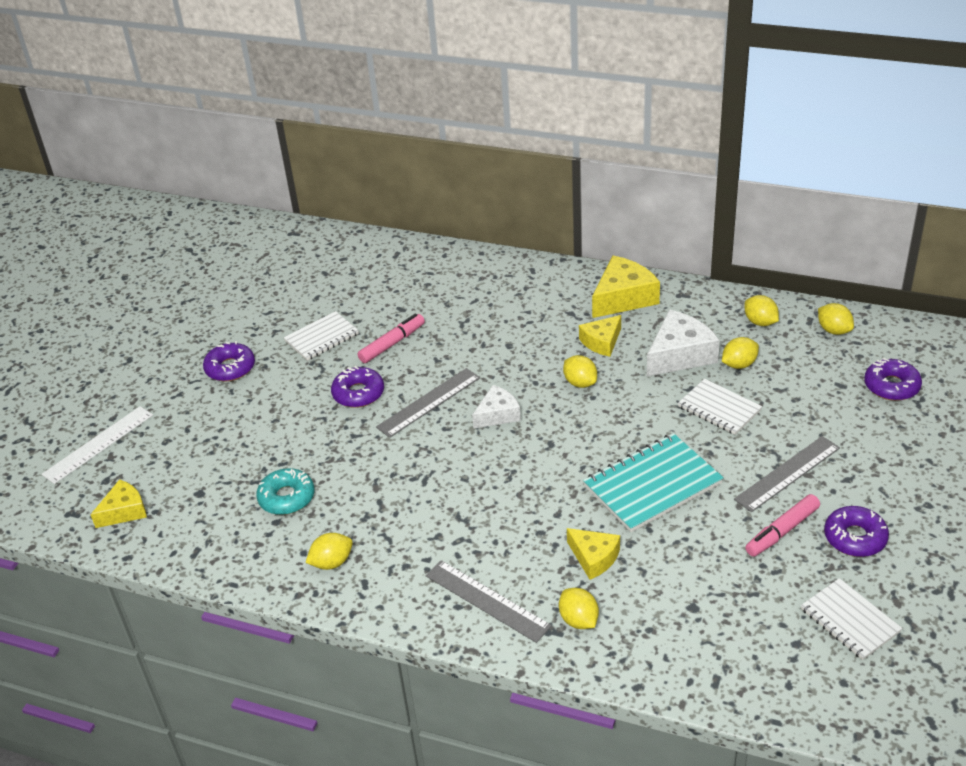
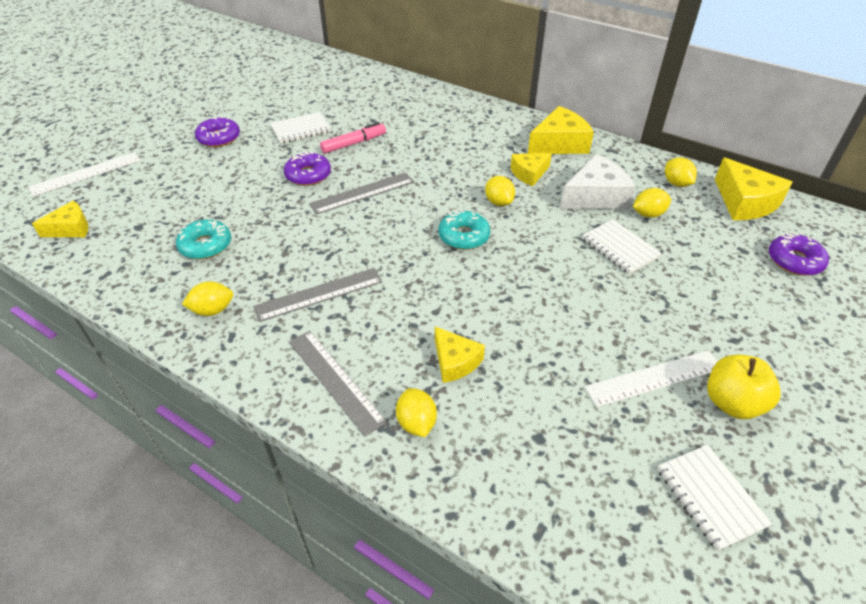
camera: 10 degrees right, 5 degrees up
(498, 414) = (416, 214): white cheese -> none
(557, 429) = (464, 236): none -> turquoise donut
(652, 485) = (535, 304): turquoise notebook -> none
(782, 531) = (654, 378): pink marker -> white ruler
(787, 473) = (673, 321): grey ruler -> grey ruler (319, 294)
(833, 330) = (744, 202): yellow lemon -> yellow cheese
(855, 538) = (732, 403): purple donut -> yellow apple

